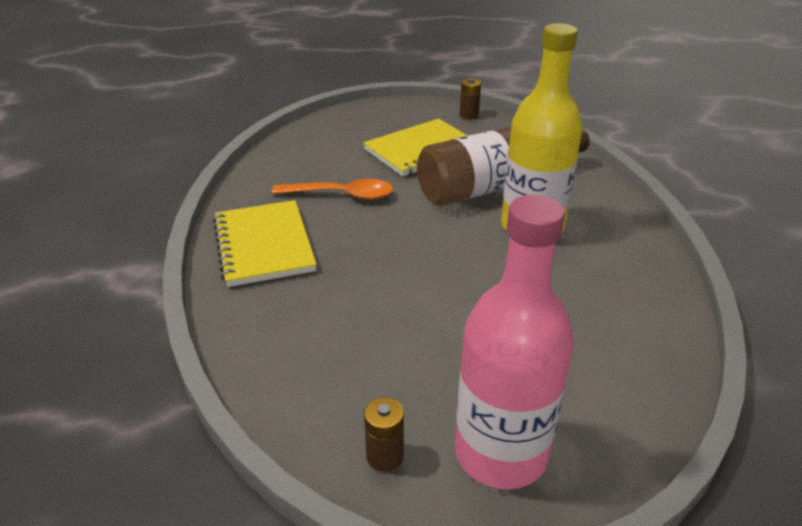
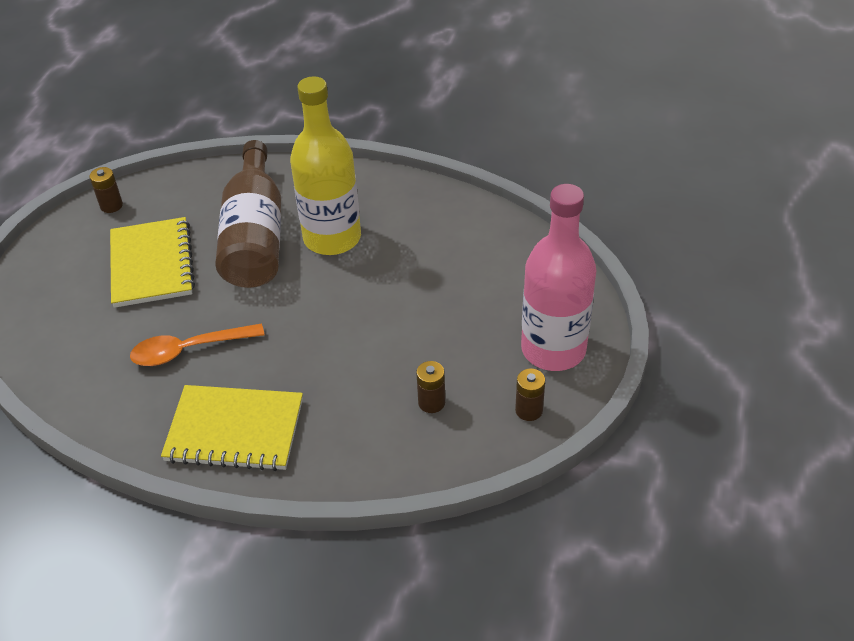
camera: 65 degrees left, 10 degrees up
(341, 195) = (189, 350): orange spoon -> orange spoon turned 135 degrees counterclockwise
(355, 362) = (431, 402): none -> brown battery

